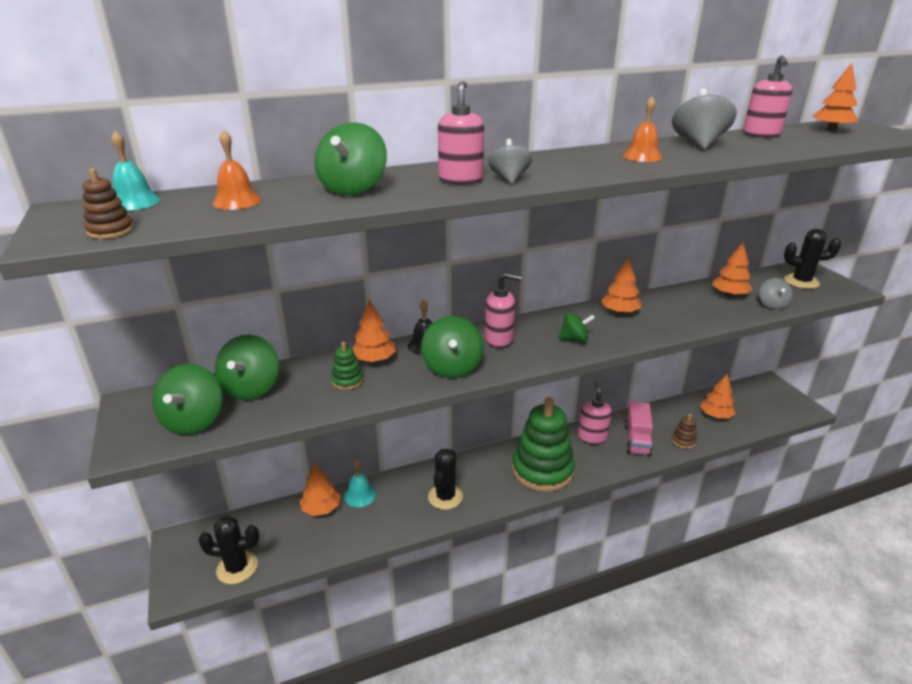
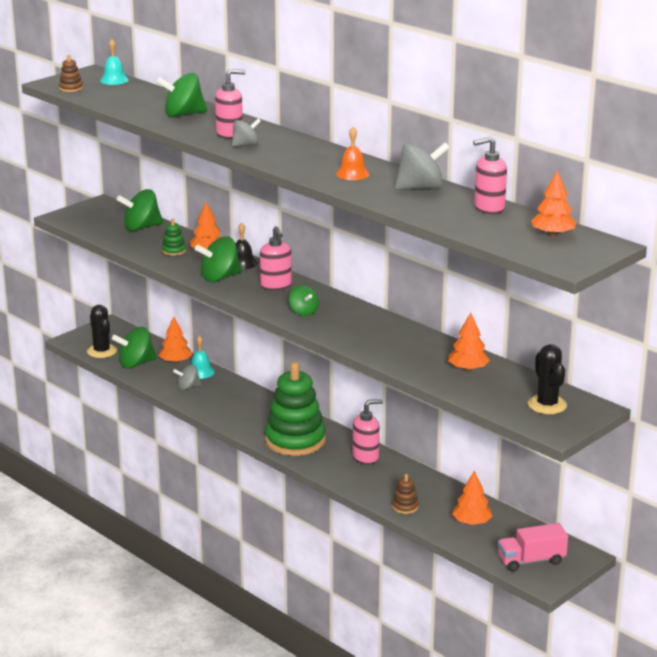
camera: 65 degrees right, 5 degrees down
(194, 421) = (97, 224): green spinning top -> green spinning top (136, 364)
(237, 201) = (136, 97): orange bell -> none
(445, 497) = (226, 405): black cactus -> none
(619, 312) = (374, 323): orange tree -> none
(637, 440) = (383, 481): pink truck -> pink truck (531, 560)
(772, 305) = (466, 390): grey spinning top -> grey spinning top (188, 387)

